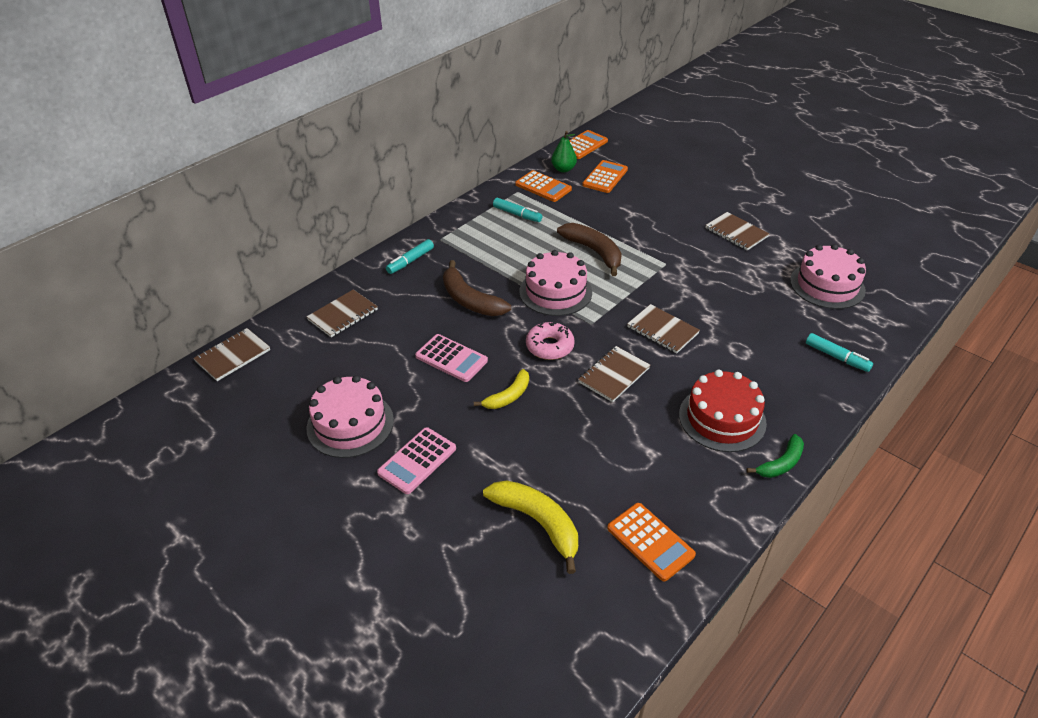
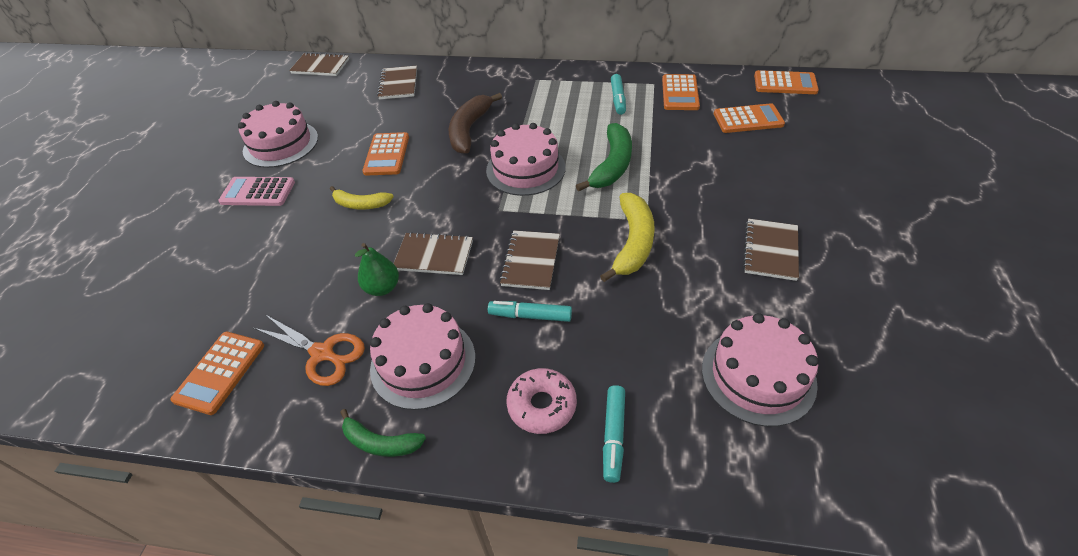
camera: 60 degrees right, 5 degrees up
(343, 315) = (398, 84): brown notebook -> brown notebook turned 75 degrees clockwise
(410, 261) = (492, 80): turquoise marker -> turquoise marker (530, 316)
(451, 358) = (387, 154): pink calculator -> orange calculator
(538, 523) = (216, 288): yellow banana -> yellow banana (633, 243)
(549, 346) = (444, 199): pink donut -> pink donut (542, 405)
(563, 169) = (725, 91): green pear -> green pear (382, 288)
(594, 252) = (612, 165): brown banana -> green banana
(674, 471) = (322, 353): none -> orange scissors
(722, 418) = (423, 362): red cake -> pink cake

